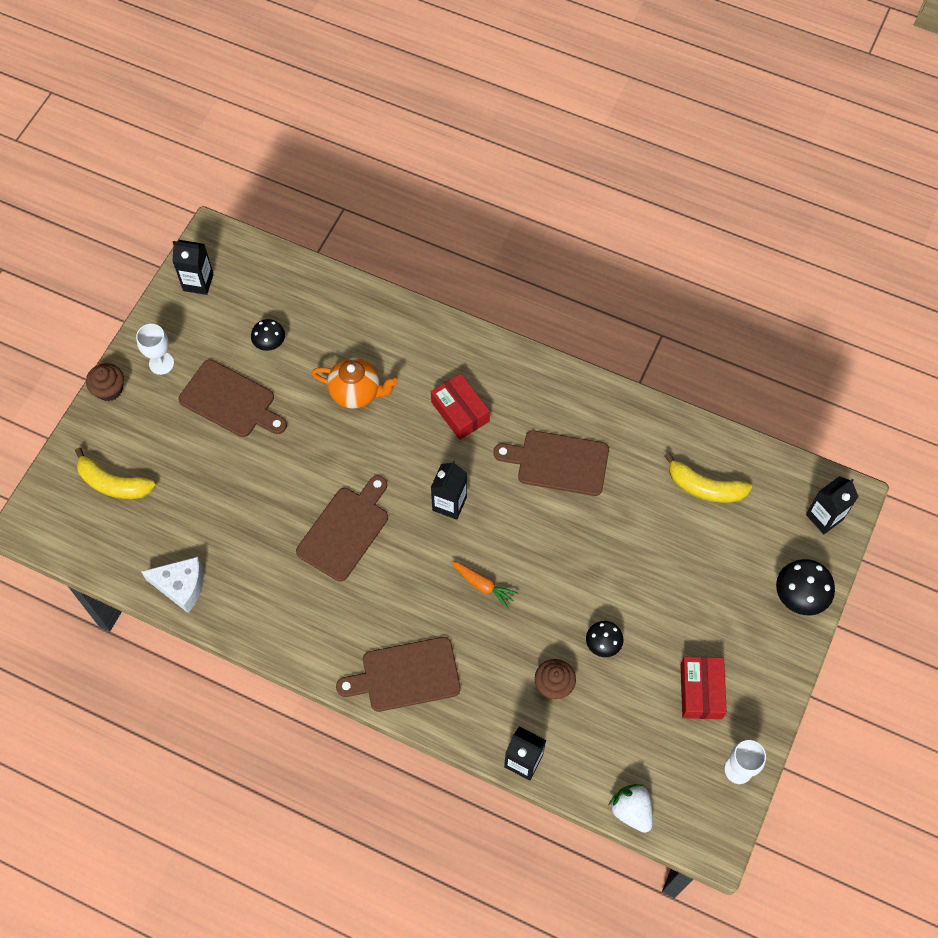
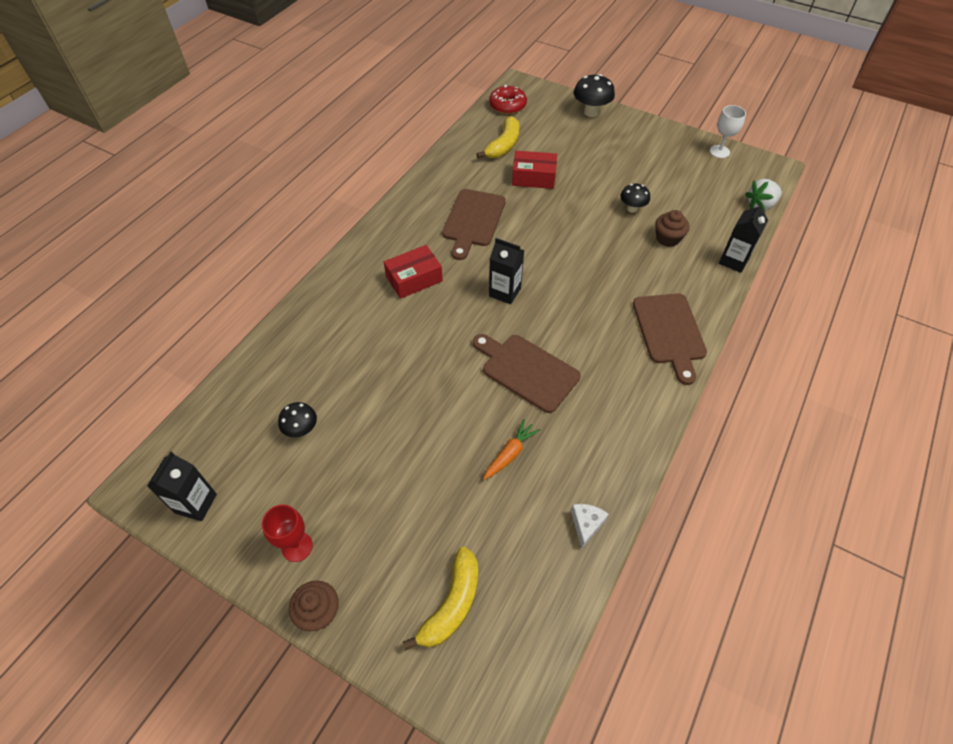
camera: 85 degrees left, 10 degrees down
(161, 363) = (297, 546): white goblet -> red goblet
(181, 586) = (586, 525): white cheese -> white cheese, size x0.62
(230, 401) = (364, 470): brown cutting board -> none
(356, 392) = (378, 355): orange teapot -> none
(483, 585) = (583, 275): orange carrot -> orange carrot (510, 453)
(701, 691) = (664, 163): red box -> red box (533, 177)
(793, 487) = (507, 105): none -> red donut
(824, 517) = (531, 95): black carton -> none

